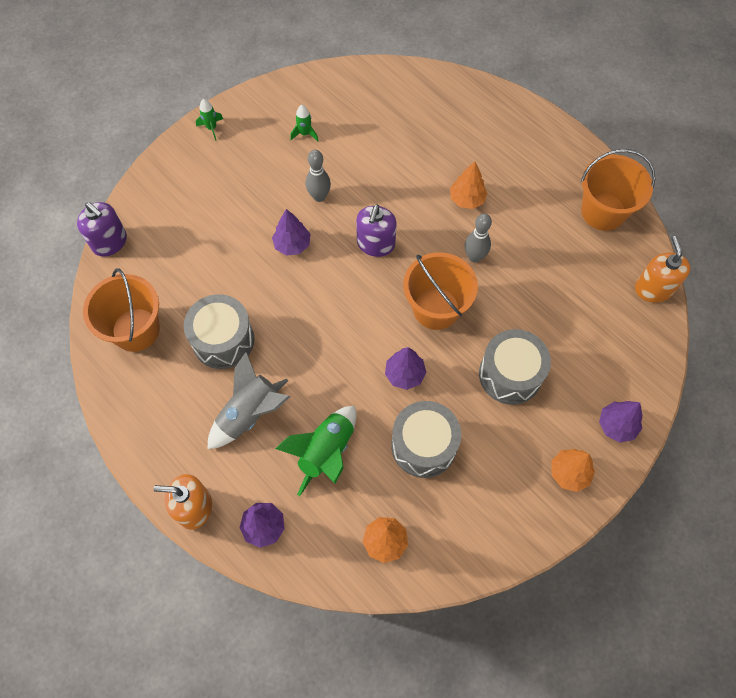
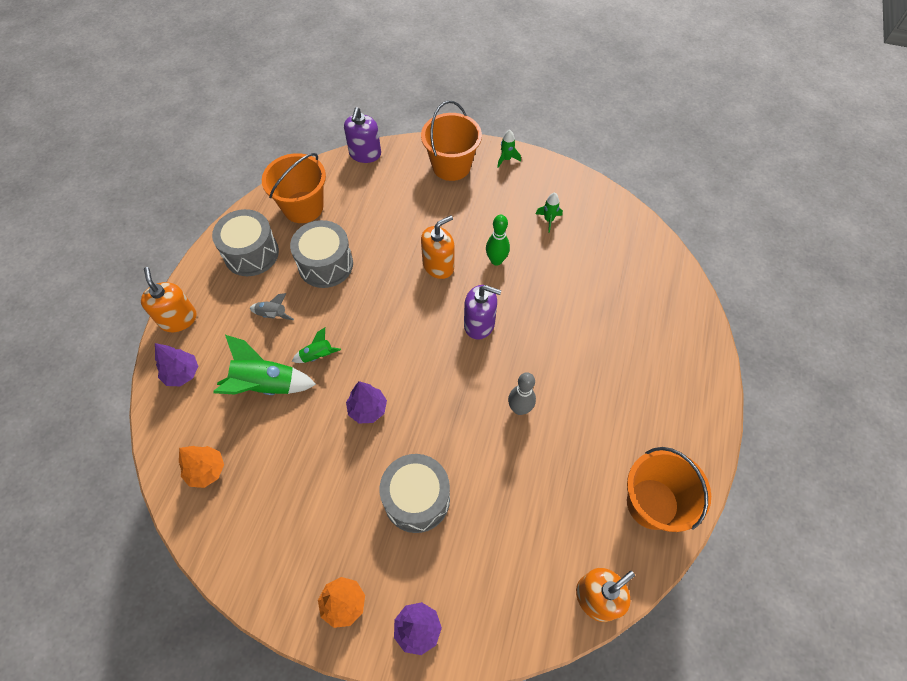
camera: 60 degrees right, 5 degrees down
(250, 413) = (272, 315): grey rocket -> grey rocket, size x0.52
(292, 245) = (438, 265): purple tree -> orange soap dispenser
(319, 196) = (496, 260): grey bowling pin -> green bowling pin
(323, 392) = (317, 356): none -> green rocket
(375, 244) = (479, 324): purple soap dispenser -> purple soap dispenser turned 150 degrees counterclockwise
(423, 445) = (308, 458): grey drum -> grey drum (251, 253)
(436, 308) = (446, 402): orange bucket -> orange bucket (451, 166)
(467, 199) = (575, 373): orange tree -> none

